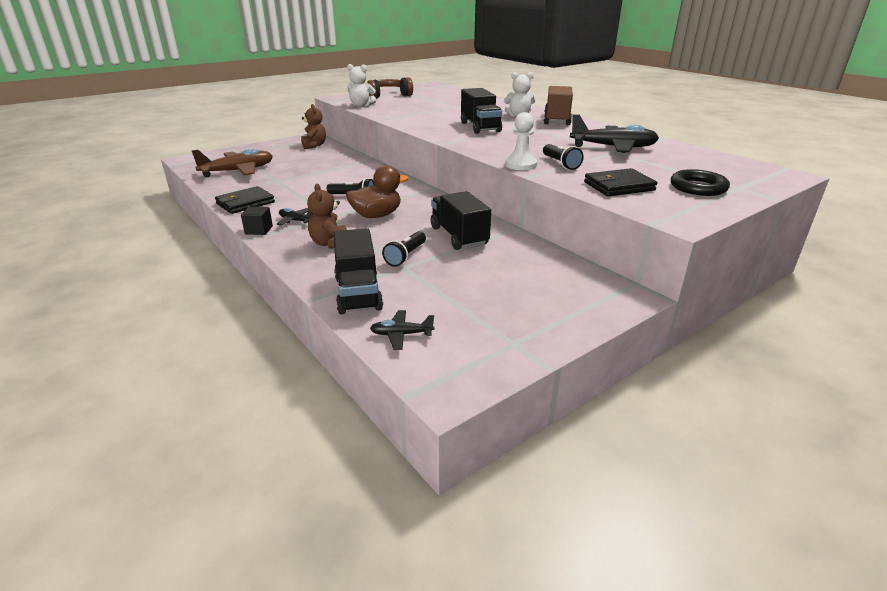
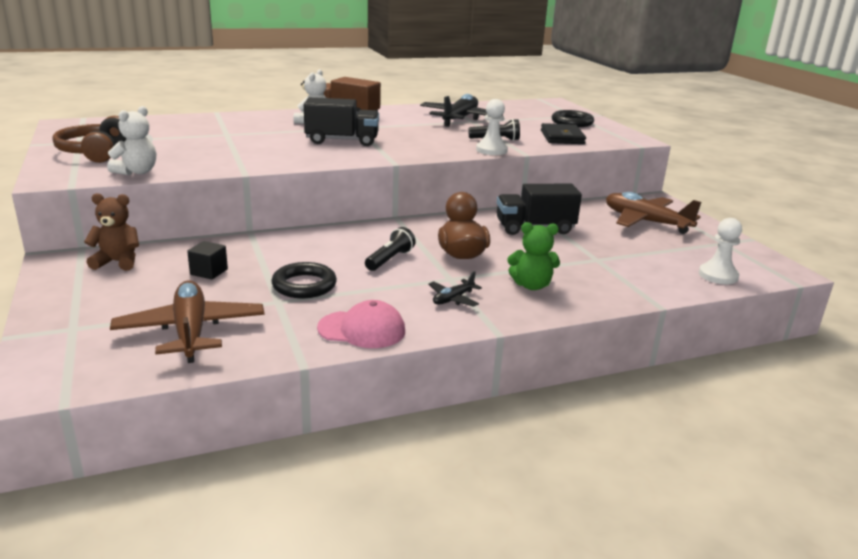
camera: 75 degrees left, 5 degrees down
(245, 203) = (362, 330): black wallet -> pink cap
(259, 230) = (473, 324): black cube -> black cube (209, 272)
(301, 182) = (304, 285): none -> black ring
(330, 244) = (531, 285): brown teddy bear -> green teddy bear
(358, 293) = (648, 284): black truck -> none
(401, 334) = (718, 275): black plane -> white pawn
(406, 256) = (573, 255): black flashlight -> none
(535, 290) = (645, 222): none -> brown plane

